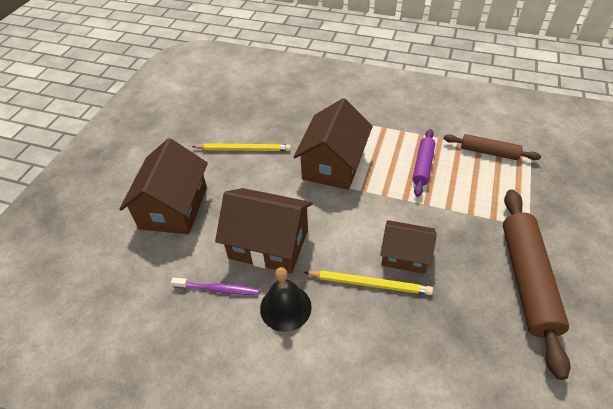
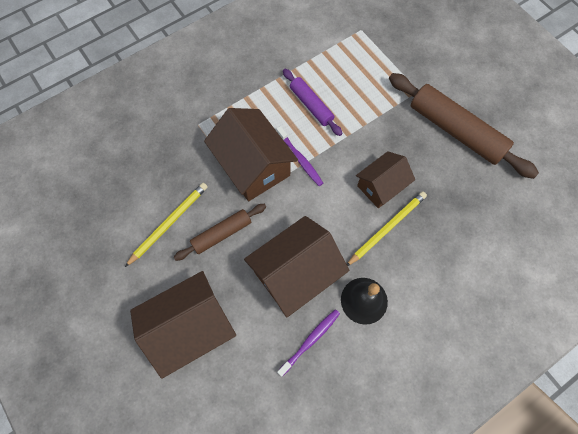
camera: 55 degrees left, 20 degrees up
(174, 207) = (190, 327): brown house -> brown house turned 75 degrees counterclockwise
(369, 187) = (300, 159): none -> purple toothbrush
(489, 152) = (336, 52): brown rolling pin -> brown rolling pin (222, 234)

